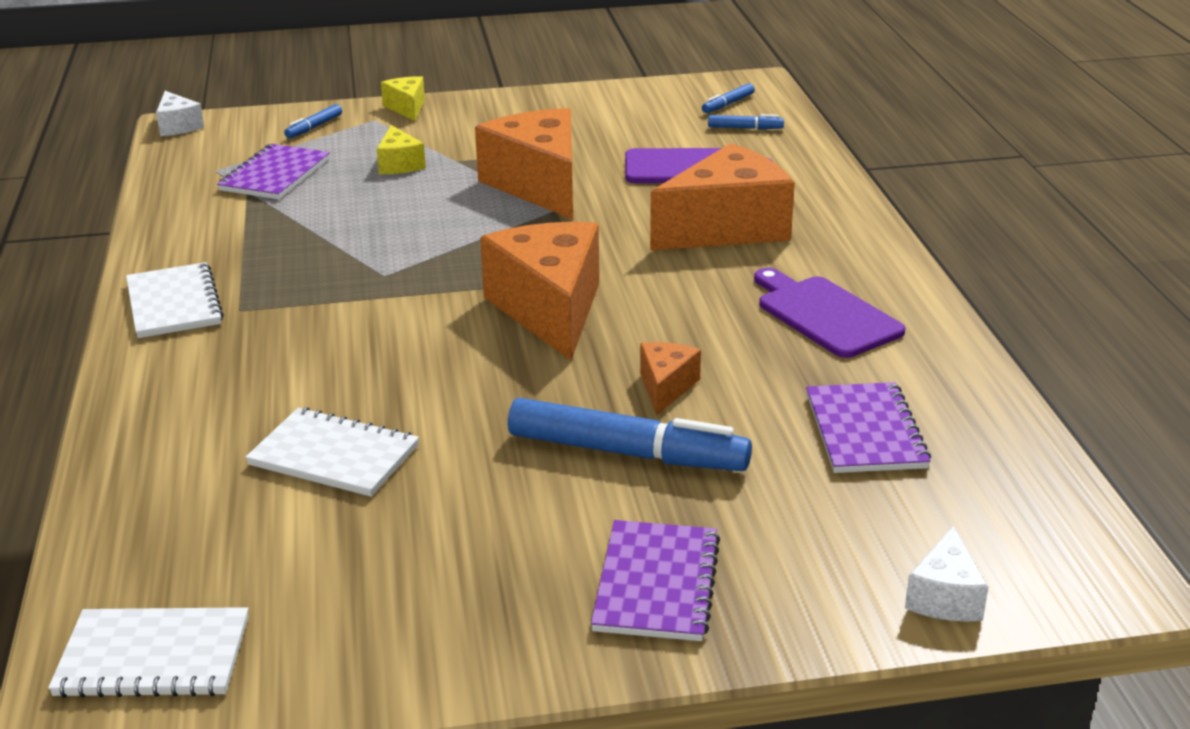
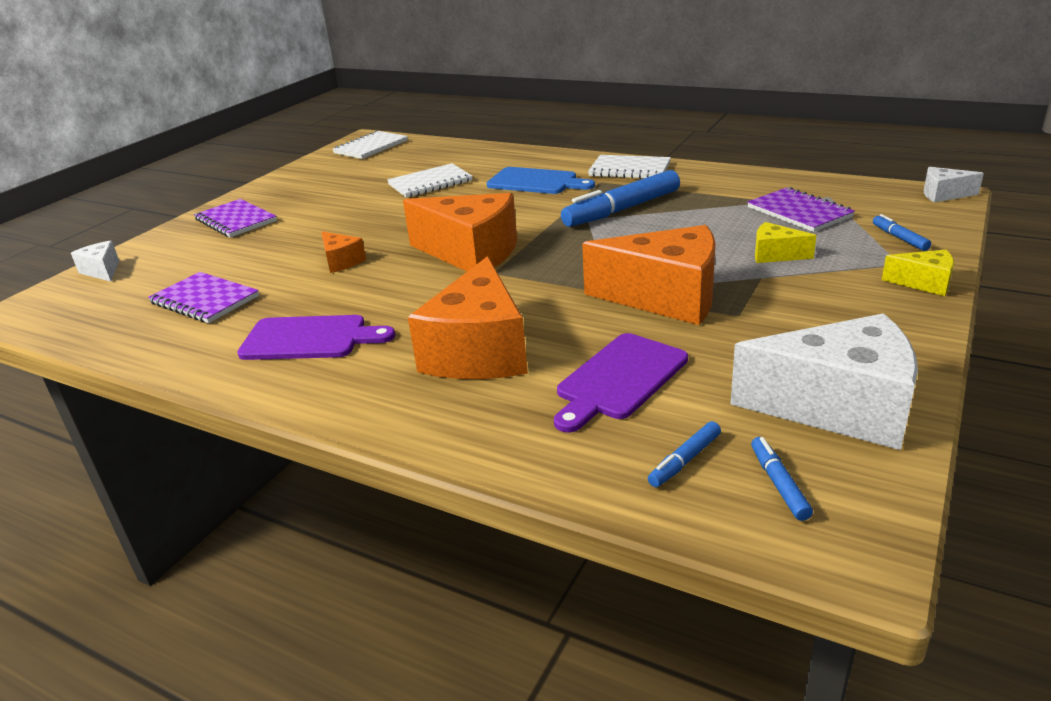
camera: 130 degrees right, 0 degrees up
(270, 358) = (536, 182): none -> blue cutting board
(627, 453) = (314, 237): blue marker -> blue marker (622, 210)
(628, 104) = (838, 407): none -> white cheese

